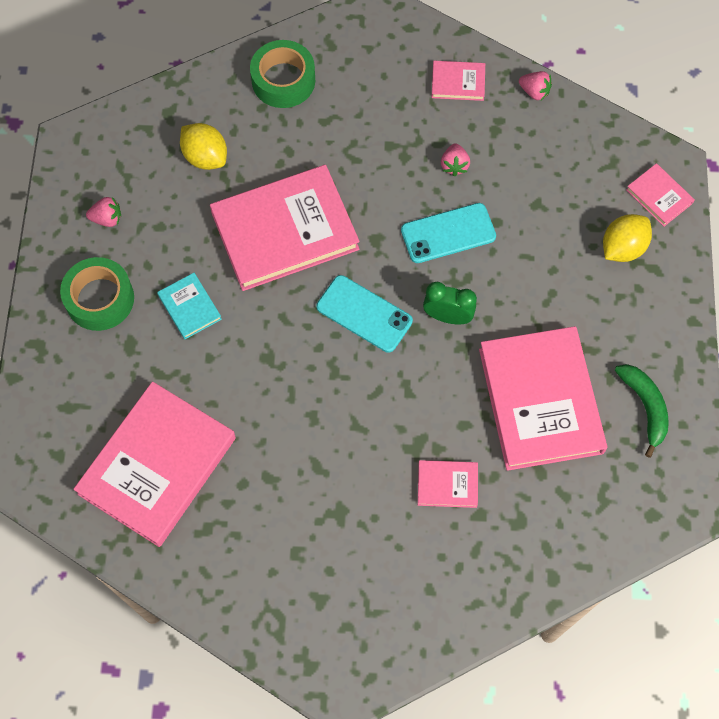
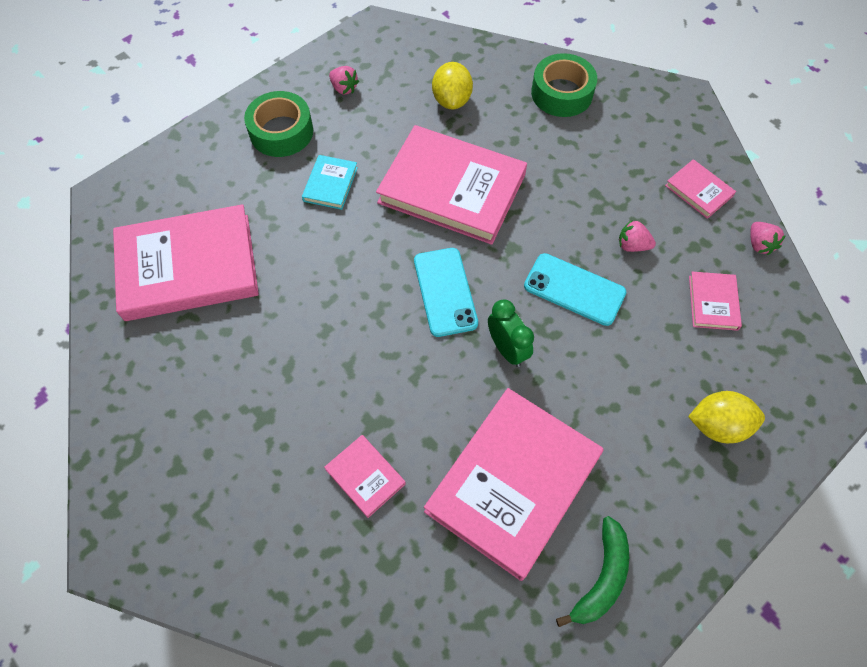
camera: 45 degrees right, 5 degrees down
(454, 165) = (632, 245): pink strawberry -> pink strawberry turned 60 degrees clockwise
(659, 196) = (796, 412): pink book -> pink book (713, 302)

